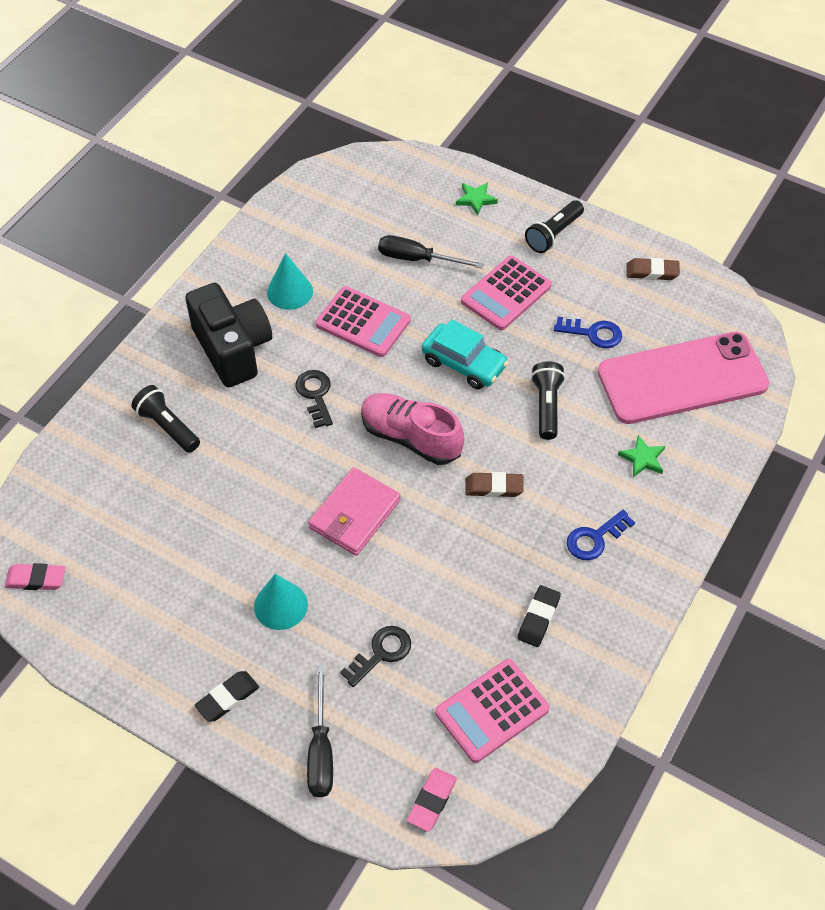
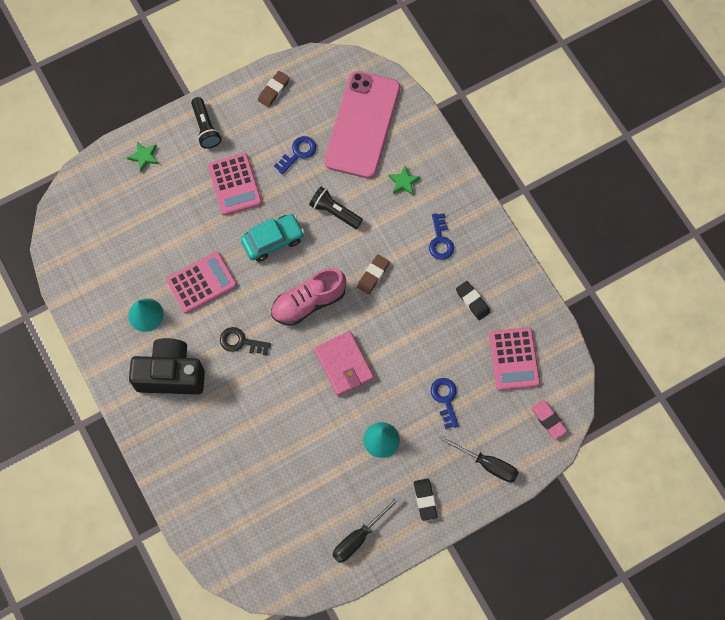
camera: 60 degrees left, 15 degrees up
(36, 579) = (277, 578): pink eraser -> none
(167, 426) = (208, 445): black flashlight -> none
(381, 653) = (445, 399): black key -> blue key
(417, 259) = (171, 221): black screwdriver -> black screwdriver (359, 537)

